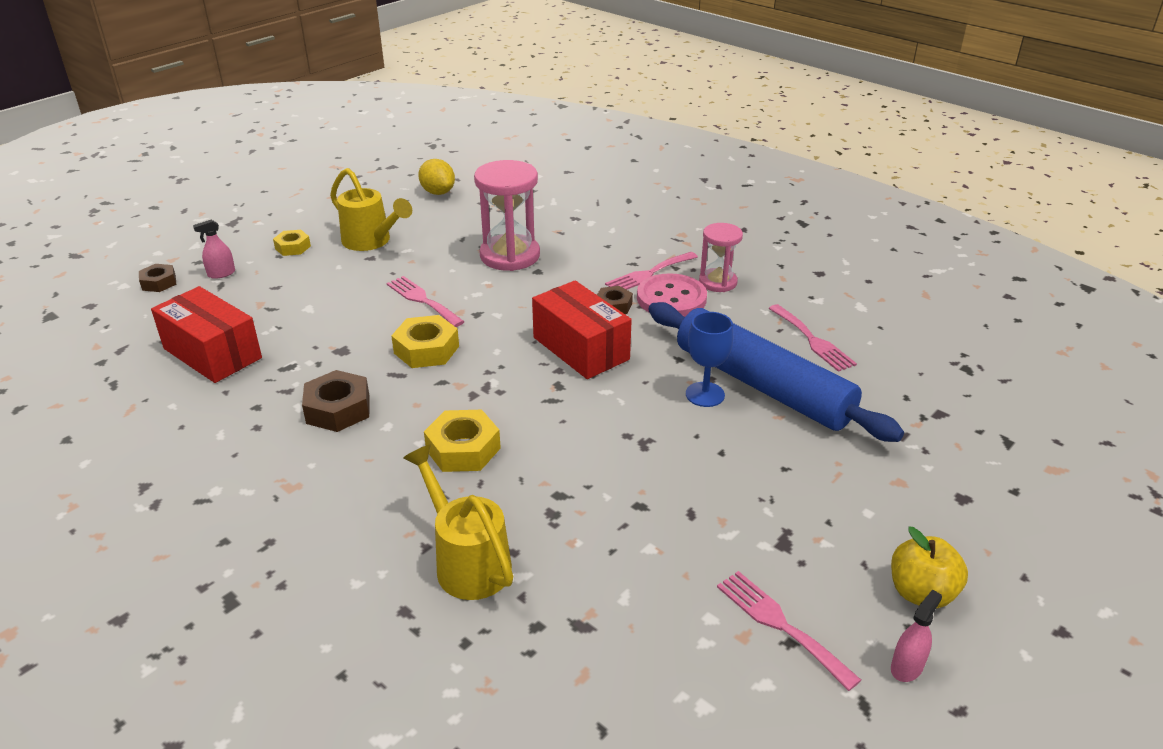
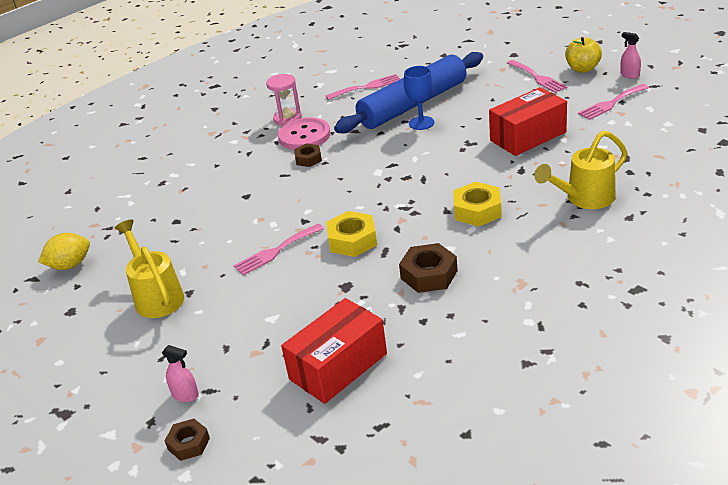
camera: 80 degrees left, 0 degrees up
(221, 274) = (185, 395): pink spray bottle -> pink spray bottle turned 45 degrees counterclockwise
(293, 247) = (147, 350): yellow nut -> none
(371, 241) = (157, 296): yellow watering can -> yellow watering can turned 75 degrees counterclockwise
(510, 256) = (215, 211): pink hourglass -> none
(581, 348) = (362, 170): red box -> red box (528, 136)
(649, 274) = (267, 145): pink fork -> pink fork (537, 77)

